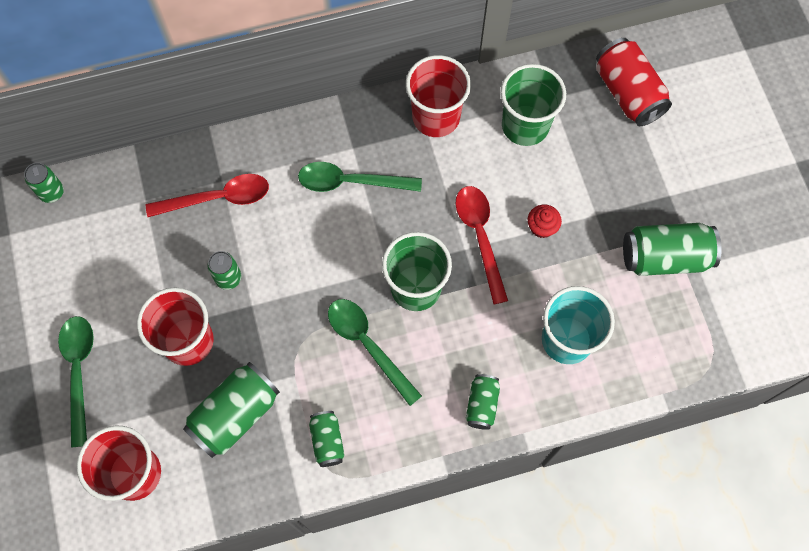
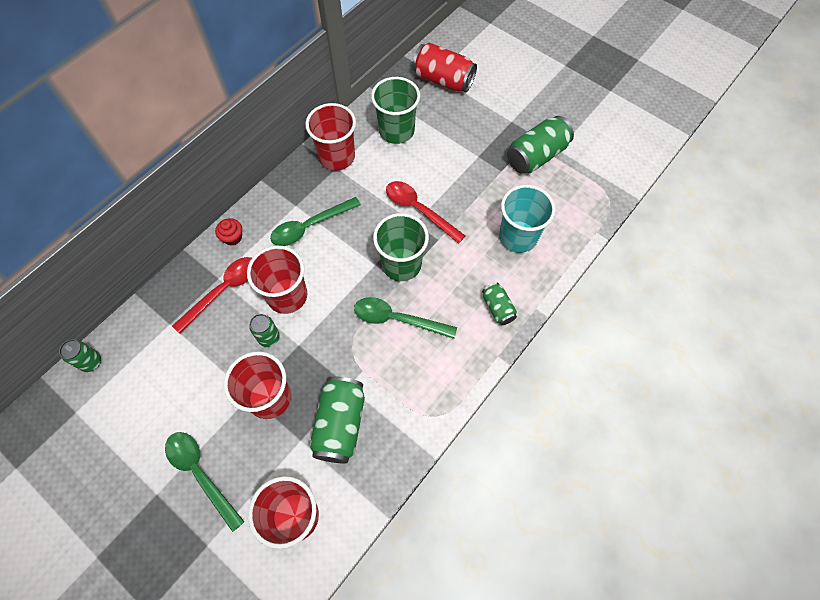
camera: 35 degrees left, 5 degrees down
(276, 245) = (287, 296): none -> red cup
(327, 441) = (417, 398): green can -> none
(542, 227) = (452, 182): red cupcake -> red cupcake (232, 237)

